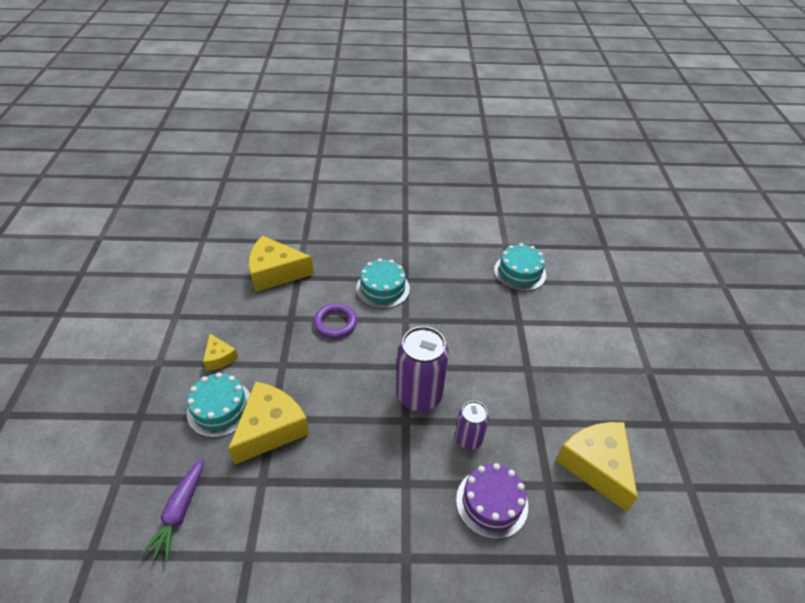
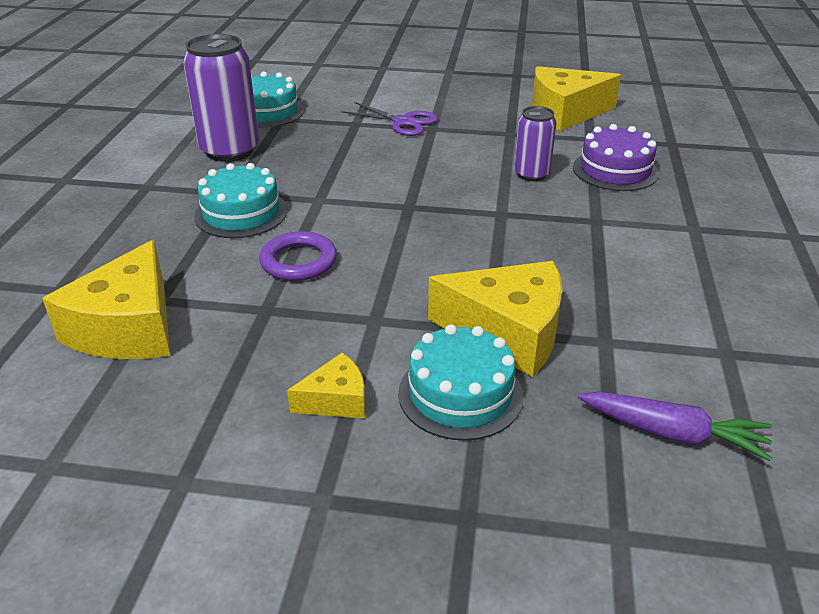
camera: 80 degrees left, 10 degrees down
(271, 428) = (508, 332): yellow cheese -> yellow cheese turned 150 degrees clockwise
(419, 395) = (461, 200): purple can -> purple can (230, 150)
(531, 349) = (403, 122): none -> purple scissors

